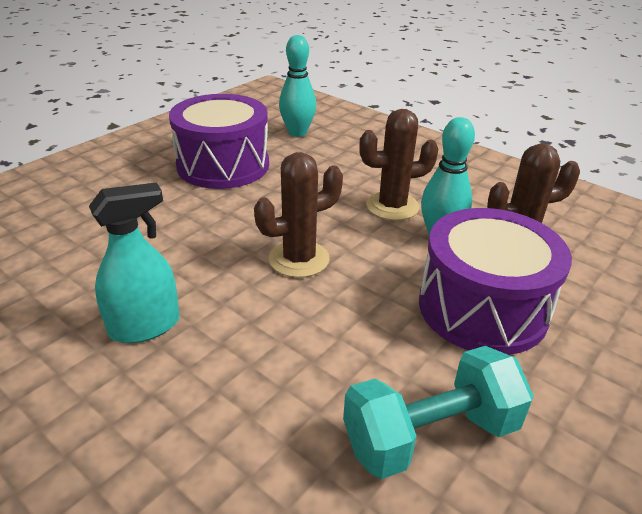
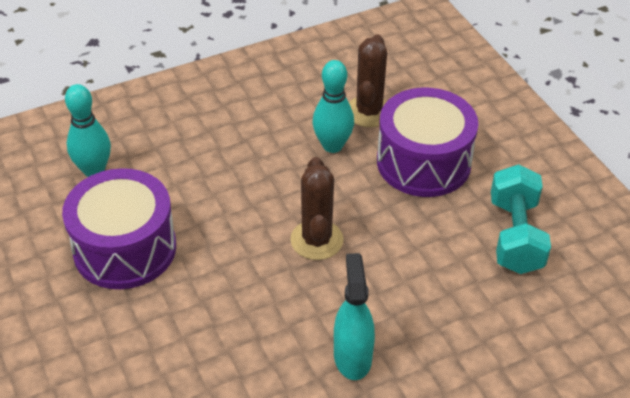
camera: 65 degrees left, 10 degrees up
(392, 206) = (275, 155): brown cactus -> none

